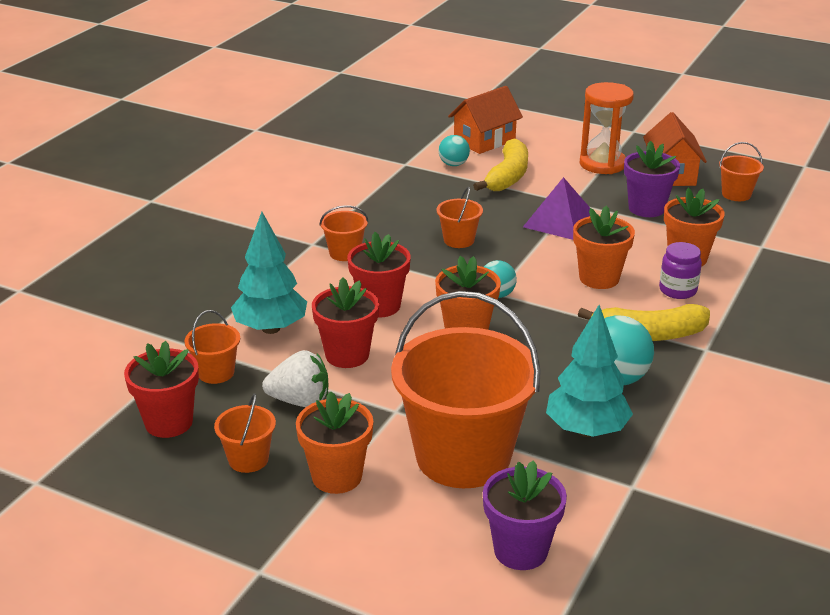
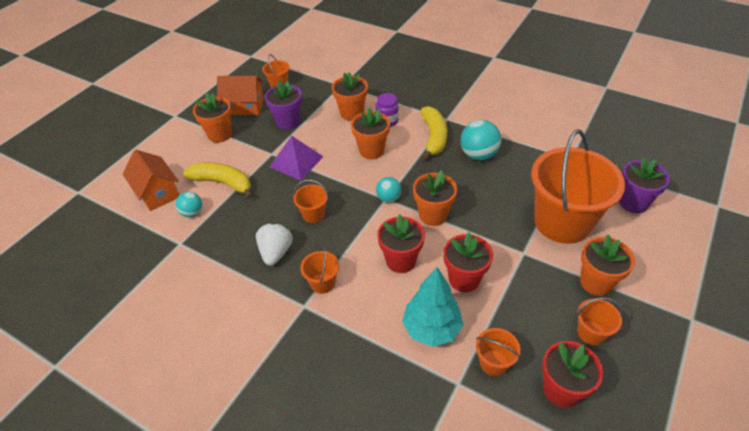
camera: 85 degrees left, 15 degrees up
(300, 401) = (521, 305): white strawberry -> white strawberry (276, 252)
(586, 430) = (527, 170): turquoise tree -> none
(602, 164) = (220, 134): orange hourglass -> orange flower pot

